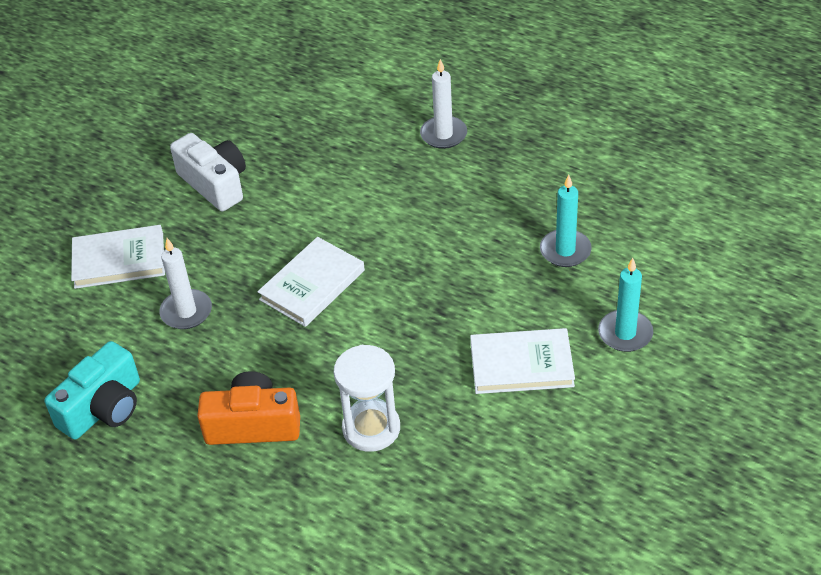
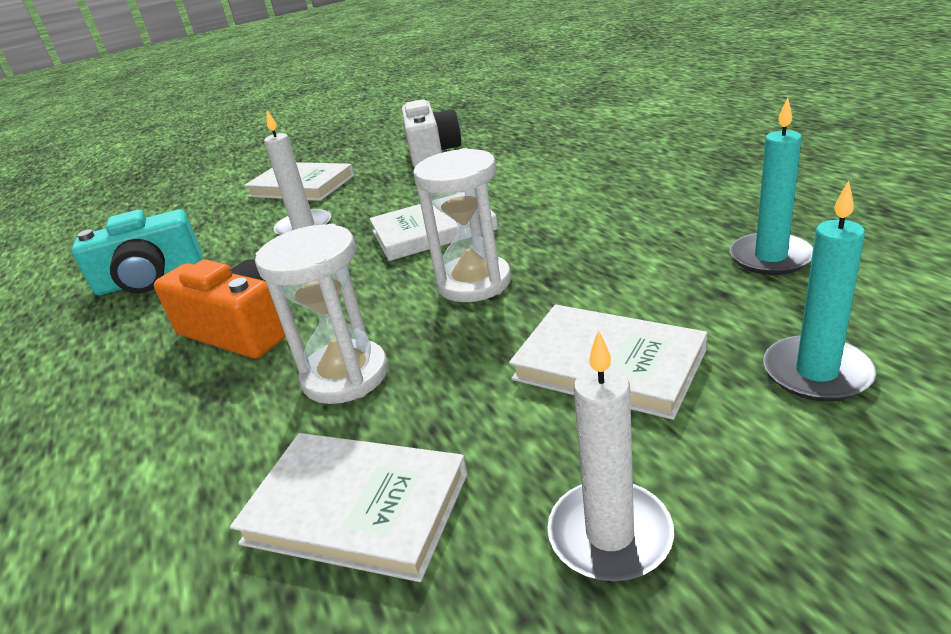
camera: 35 degrees right, 15 degrees down
(390, 328) = (474, 283): none -> white hourglass
(443, 134) = (683, 146): white candle -> white candle (610, 535)
(456, 496) = (356, 508): none -> white book

